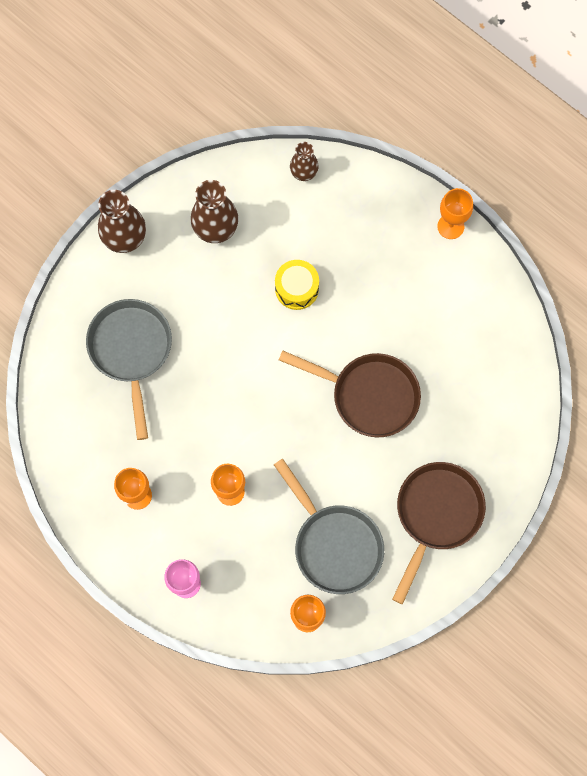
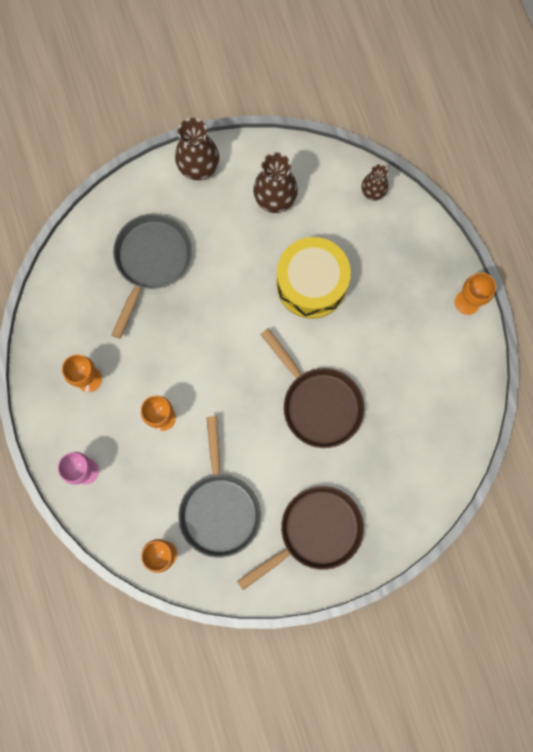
camera: 30 degrees right, 5 degrees up
(296, 289) = (311, 284): yellow drum -> yellow drum, size x1.75

